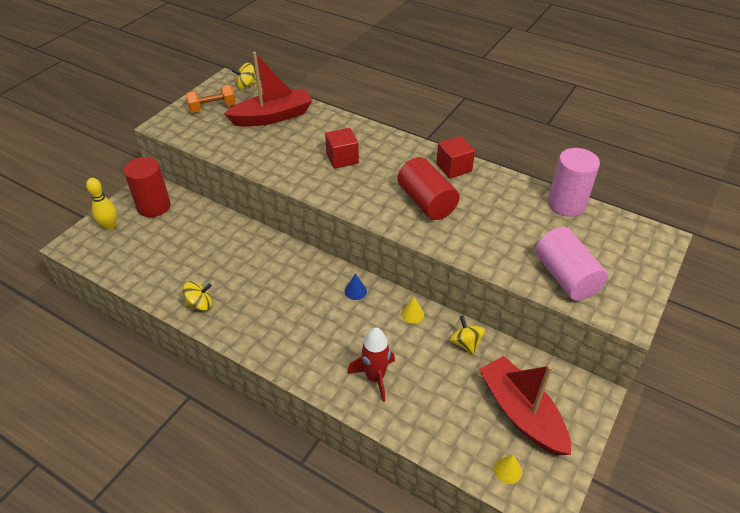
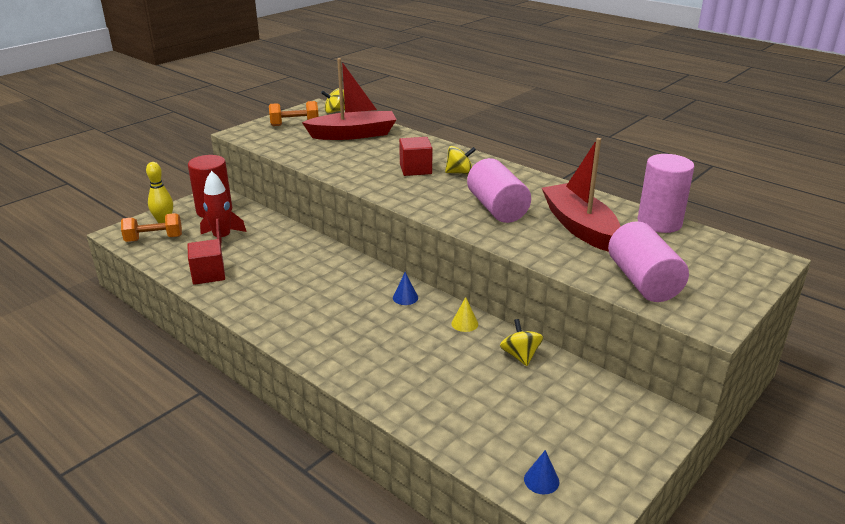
camera: 10 degrees right, 15 degrees down
(107, 249) = (154, 239): none -> orange dumbbell
(200, 304) = (232, 292): yellow spinning top -> yellow spinning top (460, 173)
(375, 377) = (404, 374): red rocket -> red rocket (222, 239)
(426, 202) = (497, 208): red cylinder -> pink cylinder
(454, 168) = (536, 185): red cube -> red cube (208, 274)
(508, 470) = (541, 480): yellow cone -> blue cone
(521, 413) = (572, 427): red boat -> red boat (579, 226)

